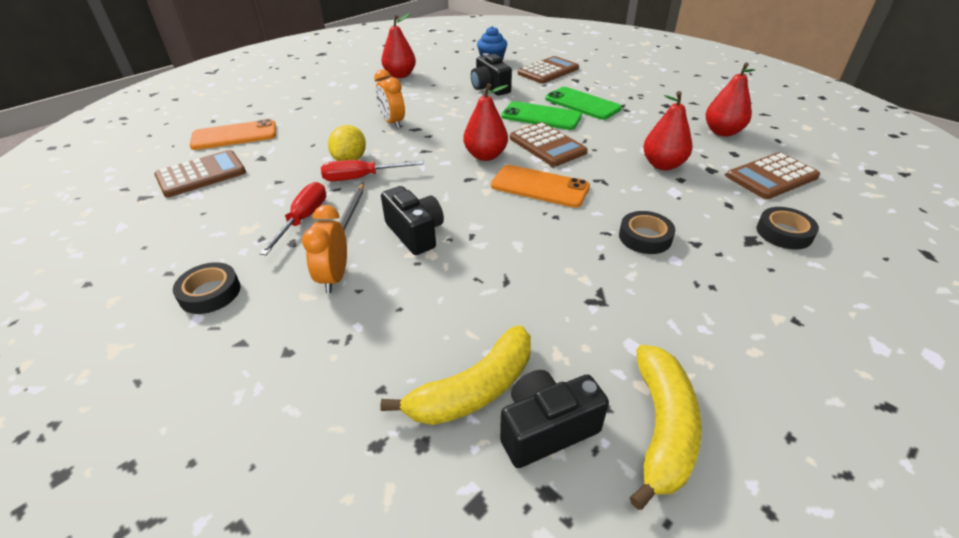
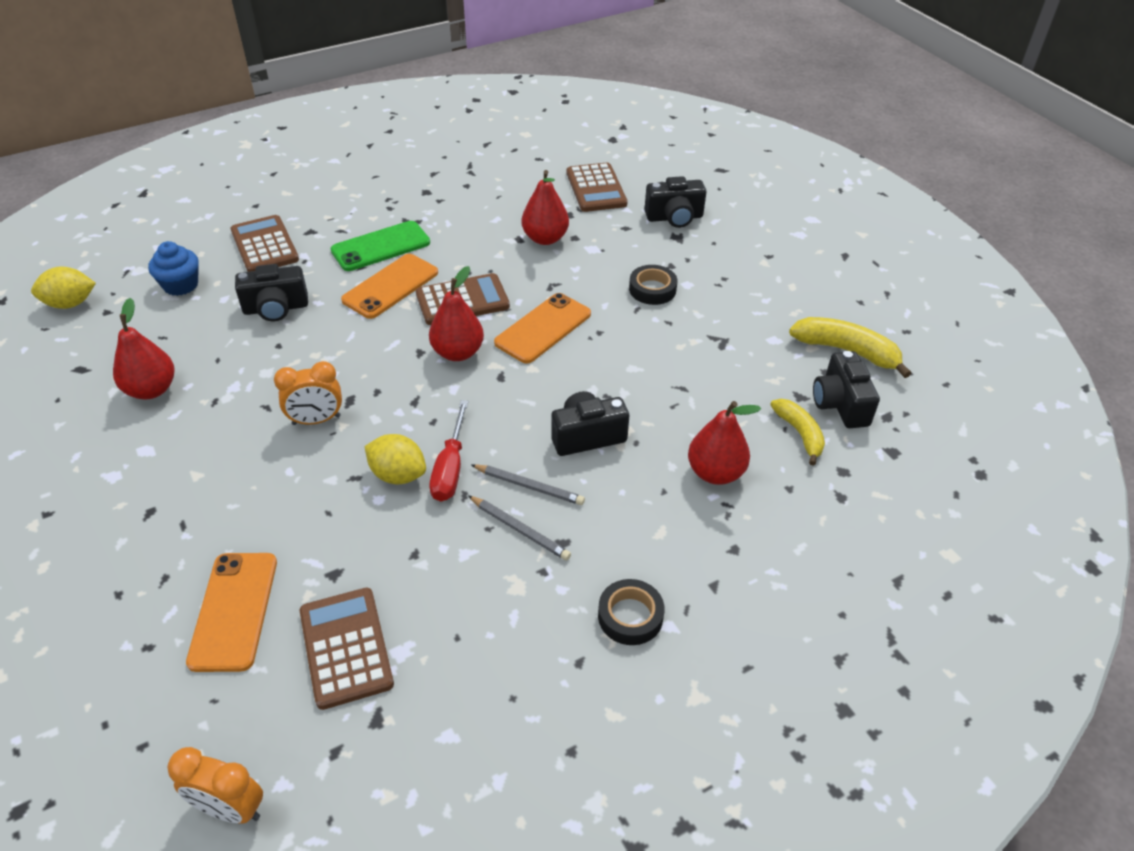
camera: 75 degrees left, 5 degrees up
(303, 219) = (520, 530): red screwdriver -> grey pencil
(334, 278) = (639, 508): orange clock -> orange clock (230, 808)
(457, 42) = (70, 304): none -> yellow lemon
(474, 389) = (799, 434): yellow banana -> yellow banana, size x0.66
(541, 116) = (390, 286): green phone -> orange phone
(722, 132) = (505, 181): red pear -> red pear (715, 473)
(784, 233) = (674, 217): black tape -> black camera

